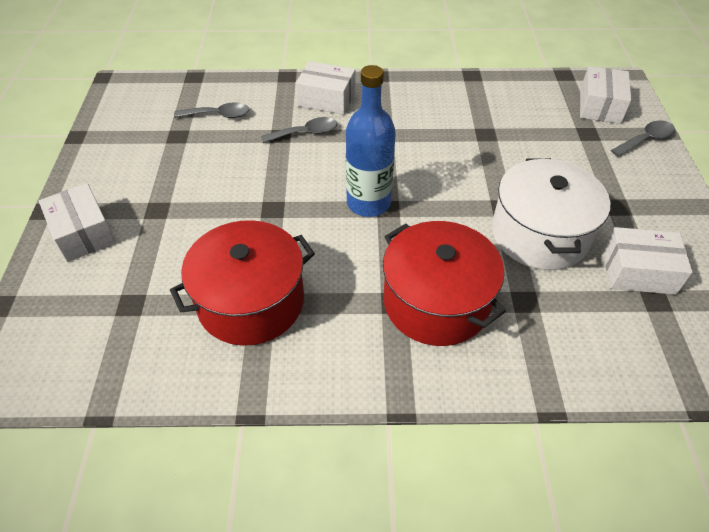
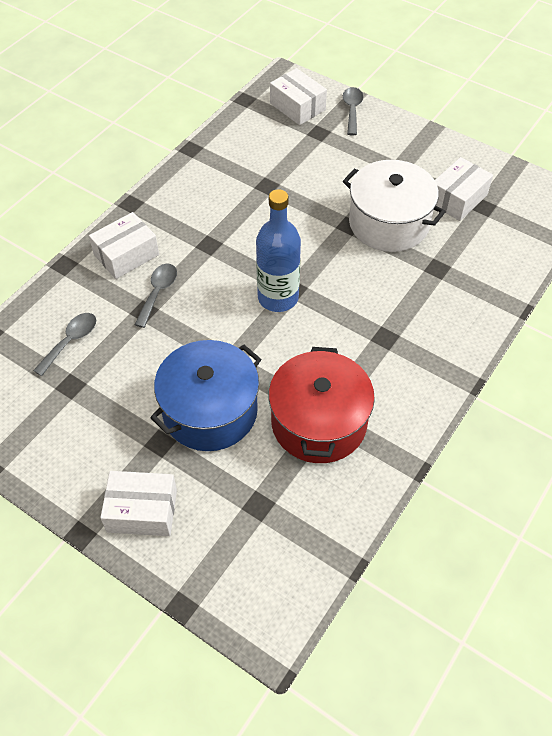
camera: 55 degrees left, 5 degrees up
(210, 222) = (210, 411): none -> blue pot
(436, 302) = (403, 314): red pot -> none

